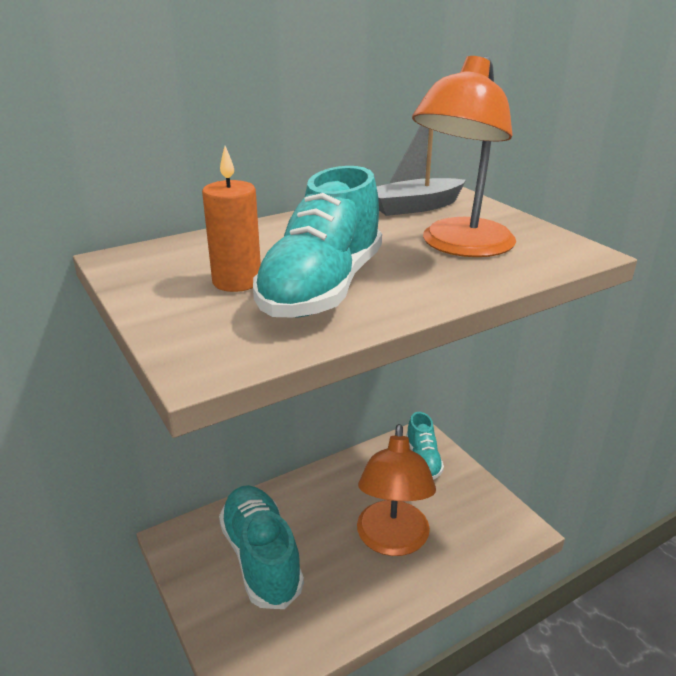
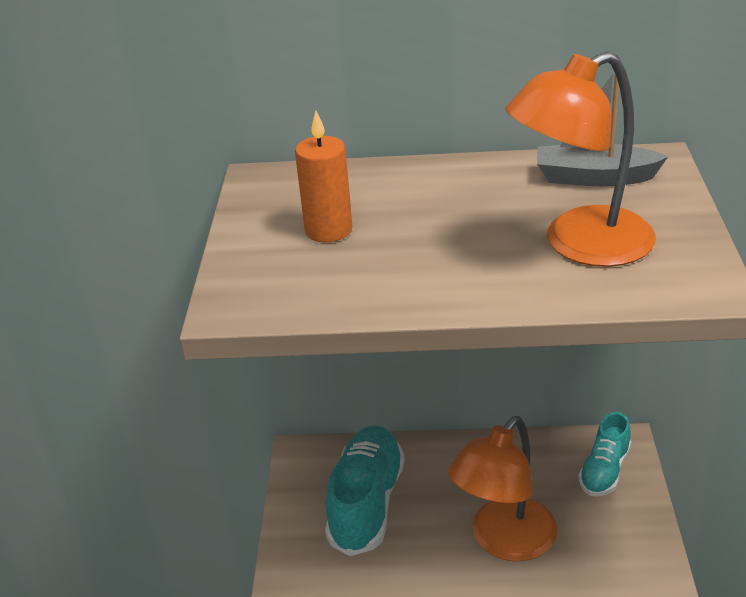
camera: 35 degrees right, 5 degrees up
(322, 288) = (392, 259): turquoise shoe -> none

